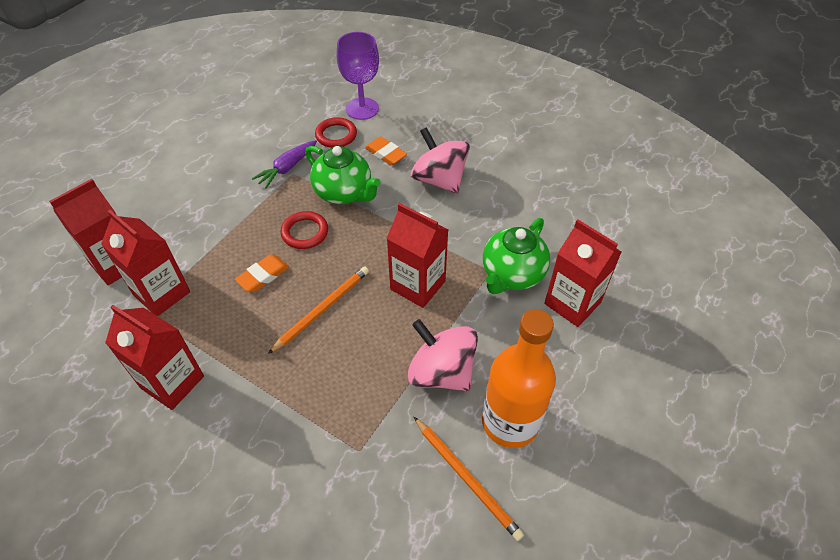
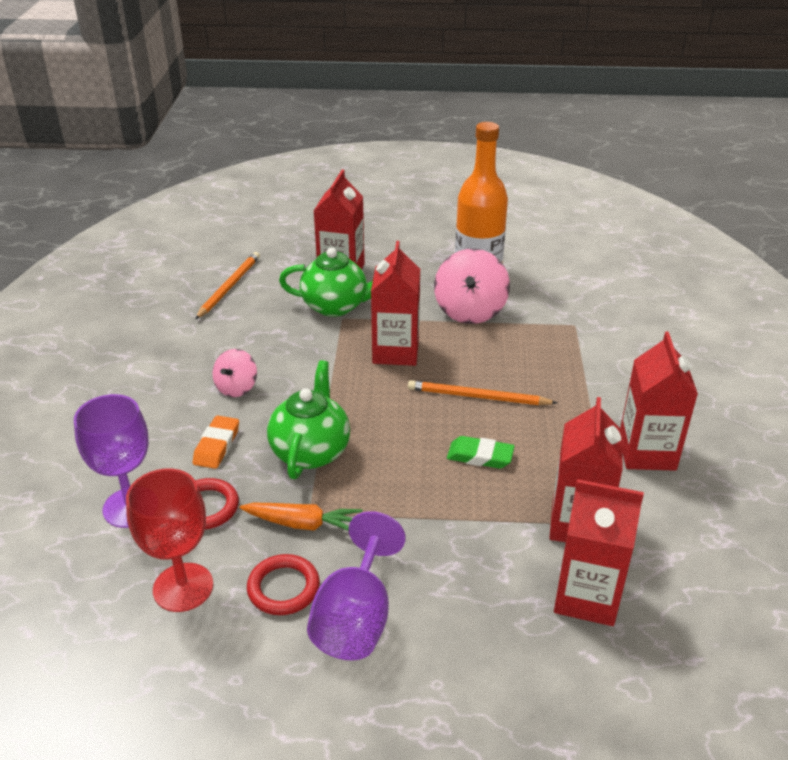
camera: 120 degrees left, 15 degrees down
(206, 164) = (355, 618): none -> purple goblet
(263, 276) = (480, 456): orange eraser -> green eraser
(287, 113) = (183, 587): none -> red goblet
(287, 168) = (303, 524): purple carrot -> orange carrot
(305, 232) = (396, 454): red ring -> red ring (283, 588)
(439, 179) = (236, 388): pink spinning top -> pink spinning top, size x0.58
(467, 478) = (538, 276): orange pencil -> orange pencil (229, 287)

